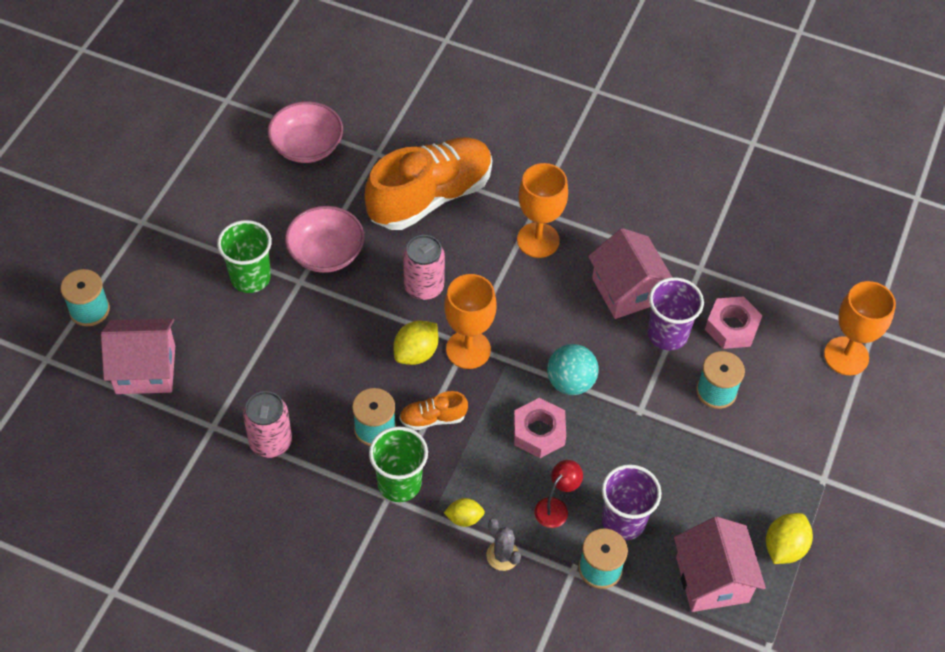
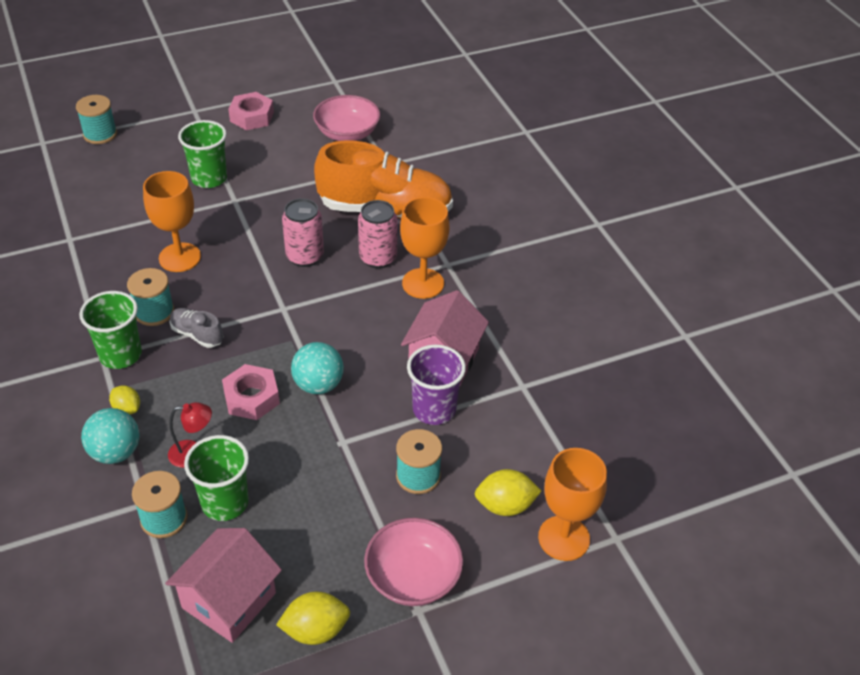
camera: 45 degrees right, 10 degrees down
(145, 369) = (81, 184): pink house -> none
(270, 442) = (86, 272): pink can -> pink can (378, 258)
(326, 253) = (273, 196): pink bowl -> pink bowl (413, 577)
(416, 353) = (243, 289): yellow lemon -> yellow lemon (505, 505)
(433, 418) = (197, 334): orange shoe -> grey shoe
(468, 349) = (279, 312): orange goblet -> orange goblet (180, 257)
(502, 555) = (115, 452): grey cactus -> turquoise ball
(623, 521) = (225, 502): purple cup -> green cup
(732, 327) = (492, 443): pink nut -> pink nut (252, 117)

